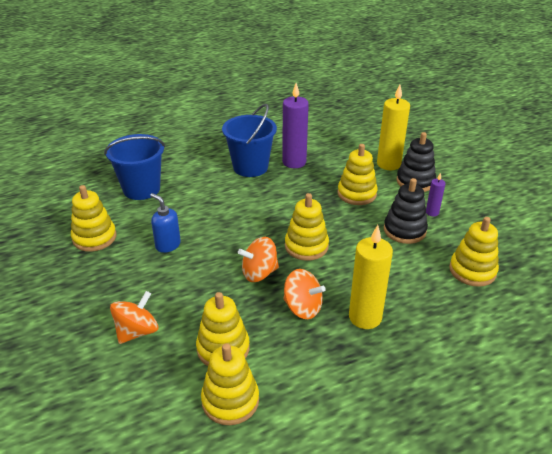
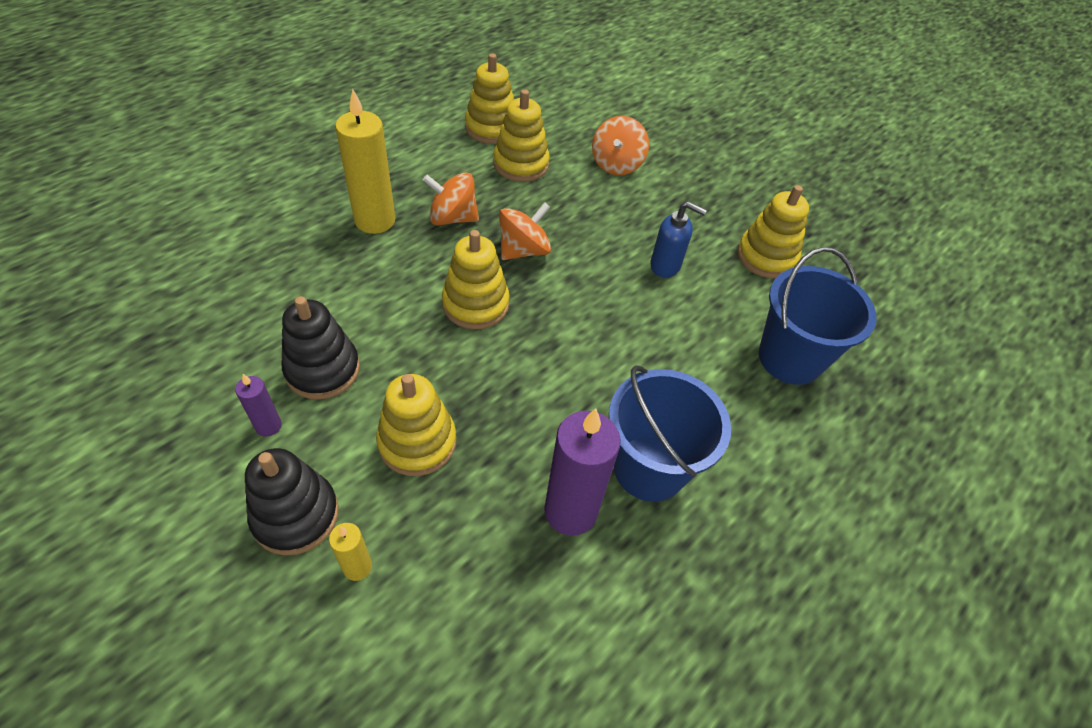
camera: 155 degrees right, 15 degrees up
(388, 164) = (357, 567): yellow candle -> yellow candle, size x0.50
(472, 271) = (219, 314): yellow stacking toy -> none

